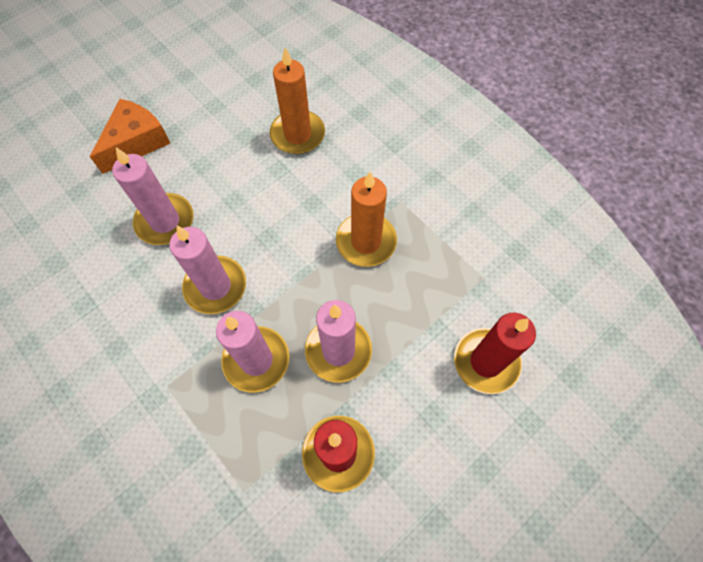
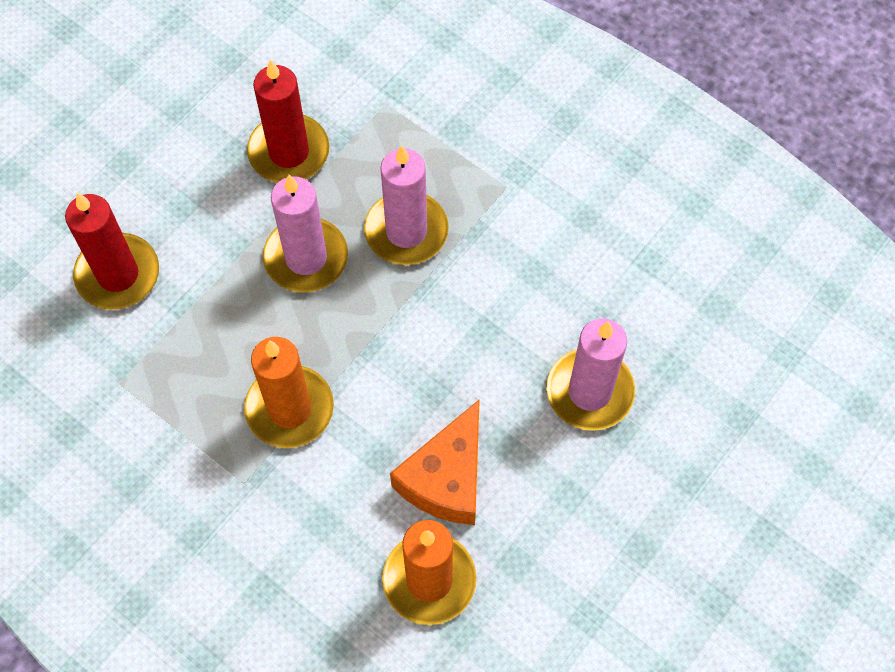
camera: 170 degrees right, 0 degrees up
(136, 142) = (690, 518): orange cheese -> orange cheese (446, 478)
(215, 286) = (486, 311): pink candle -> none

